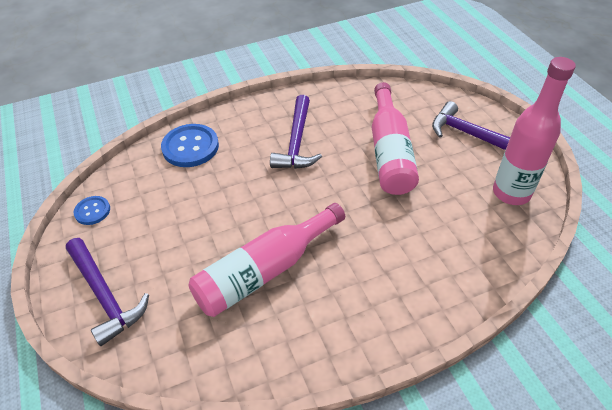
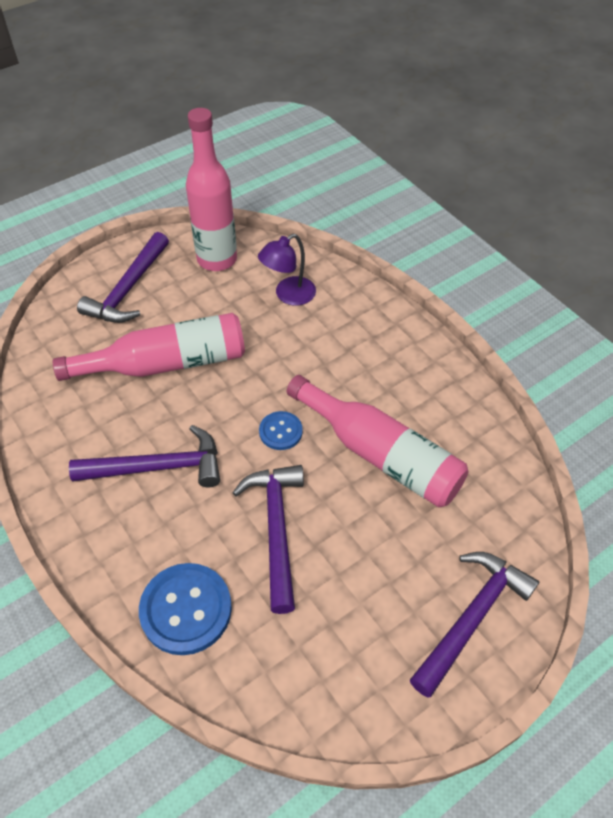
camera: 105 degrees left, 5 degrees up
(92, 211) = (347, 705): blue button -> blue button (280, 431)
(225, 195) = (276, 529): none -> purple hammer
(461, 238) = (288, 295): none -> purple lamp

